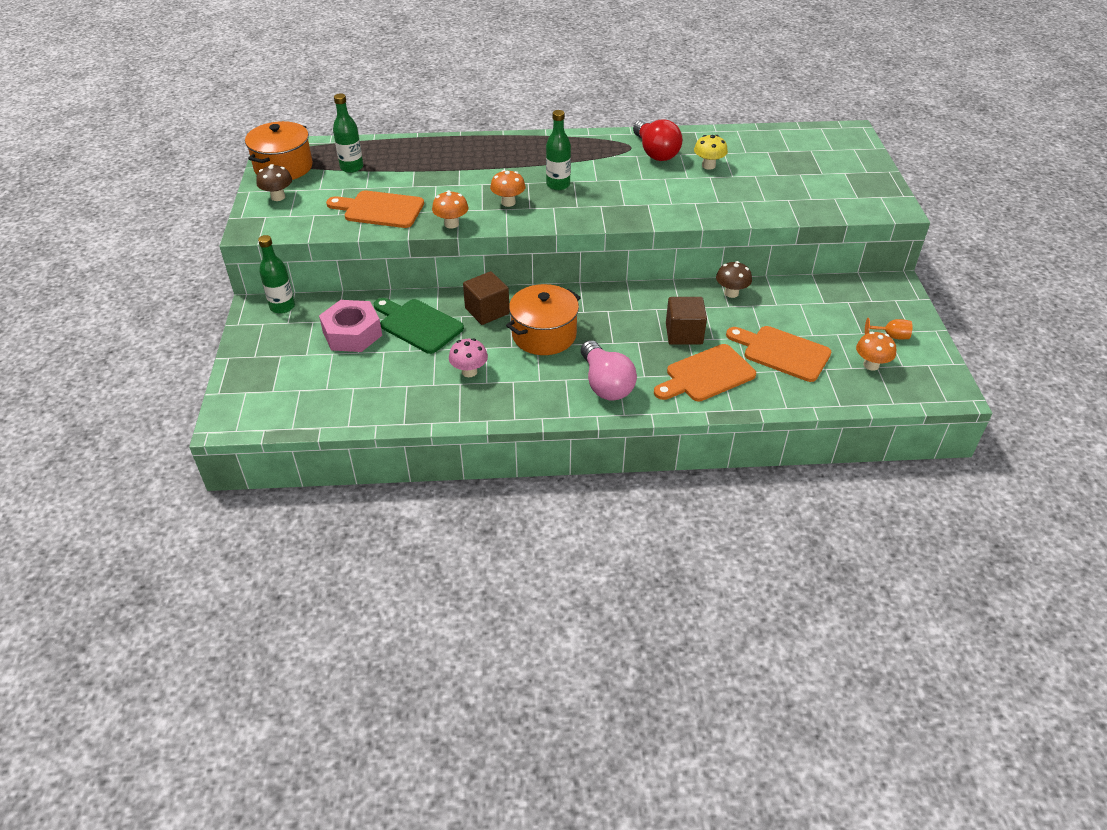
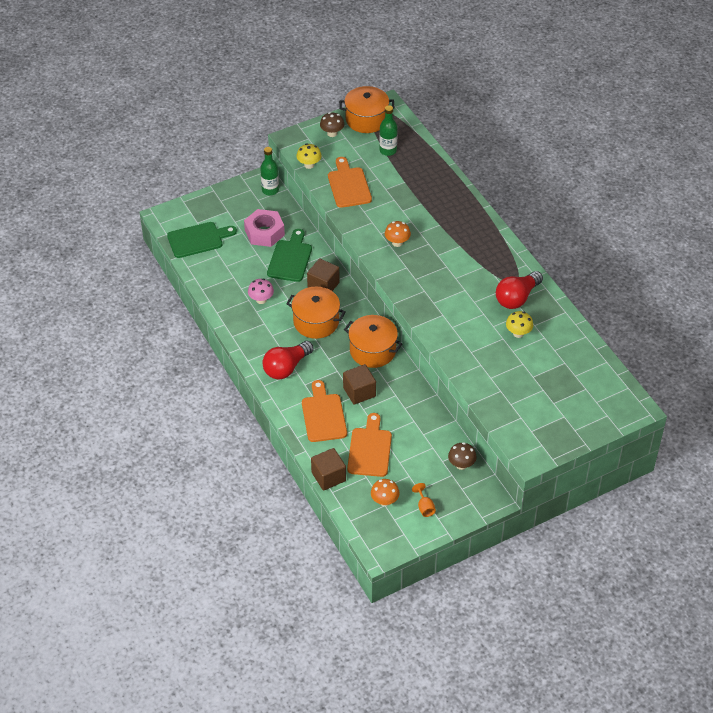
camera: 65 degrees right, 5 degrees up
(306, 399) = (198, 239): none -> green cutting board
(313, 229) = (309, 165): none -> yellow mushroom
(451, 224) = (354, 225): orange mushroom -> none
(558, 185) = (436, 260): green bottle -> none
(605, 384) = (286, 367): pink light bulb -> red light bulb
(623, 303) = (372, 350): none -> orange pot
(706, 375) = (323, 415): orange cutting board -> orange cutting board turned 45 degrees clockwise
(731, 293) = (421, 405): brown mushroom -> brown mushroom (461, 465)
(813, 401) = (328, 476): none -> brown cube

